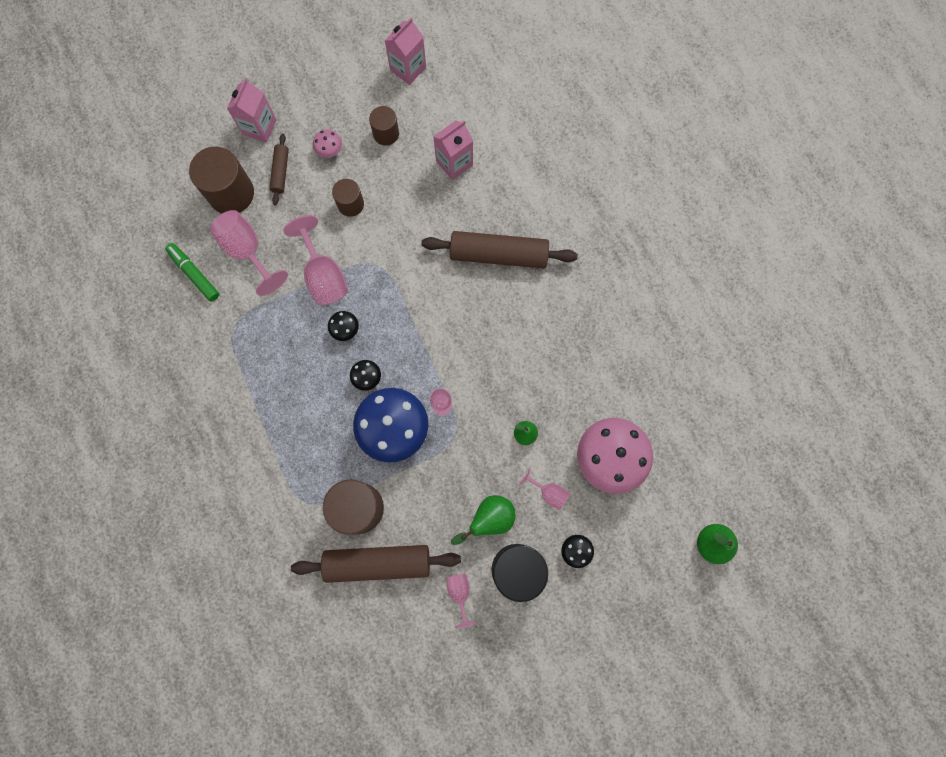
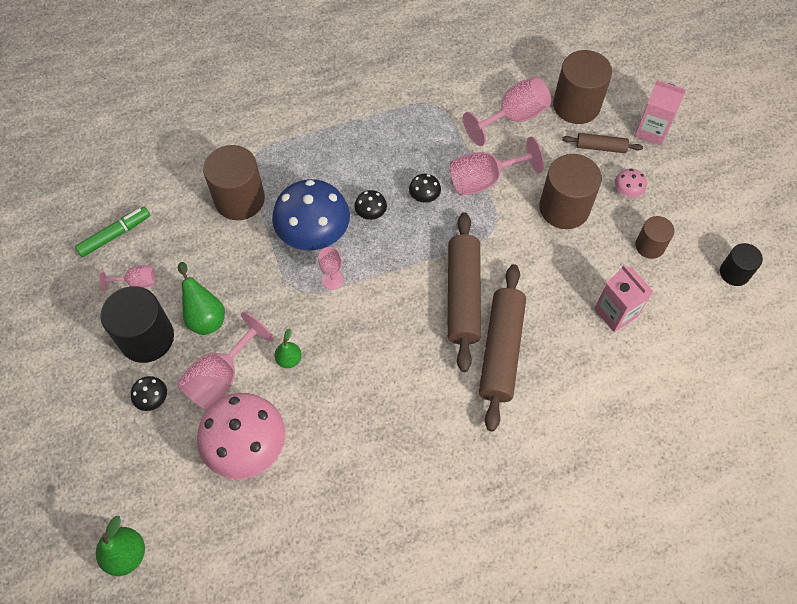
camera: 95 degrees right, 15 degrees down
(194, 274) = (490, 75): green marker -> green marker (114, 235)
(350, 204) = (564, 208): brown cylinder -> brown cylinder, size x1.75
(378, 562) = (183, 213): brown rolling pin -> brown rolling pin (463, 296)
(408, 68) = (734, 273): pink carton -> black cylinder
(548, 492) = (221, 377): pink goblet -> pink goblet, size x1.84

